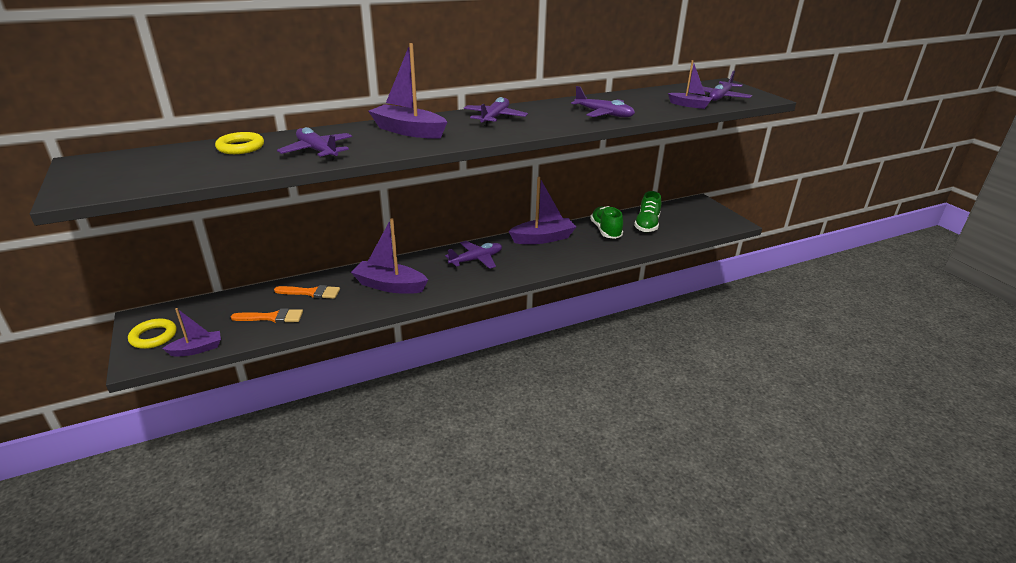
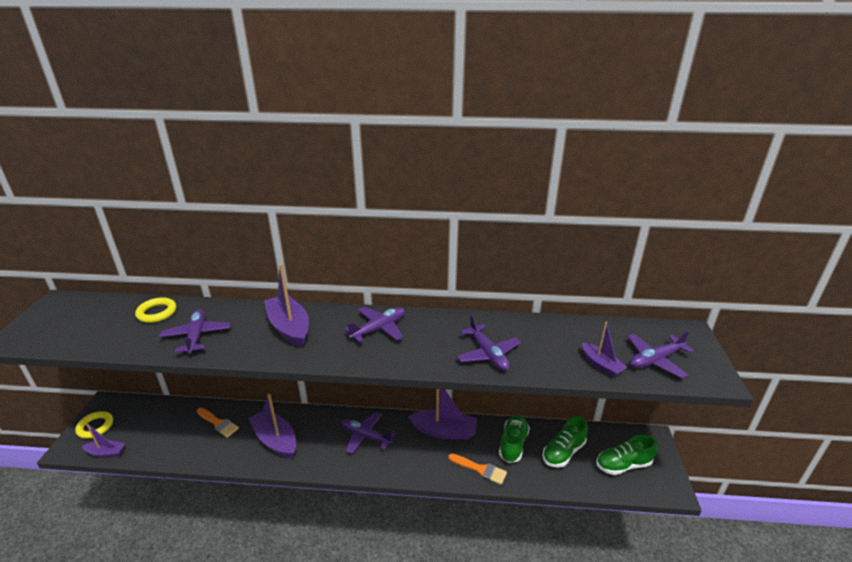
camera: 30 degrees right, 0 degrees up
(272, 317) = (173, 440): orange brush -> orange brush (480, 469)
(476, 260) = (365, 436): purple plane -> purple plane turned 150 degrees counterclockwise
(694, 220) = (623, 465): none -> green shoe

